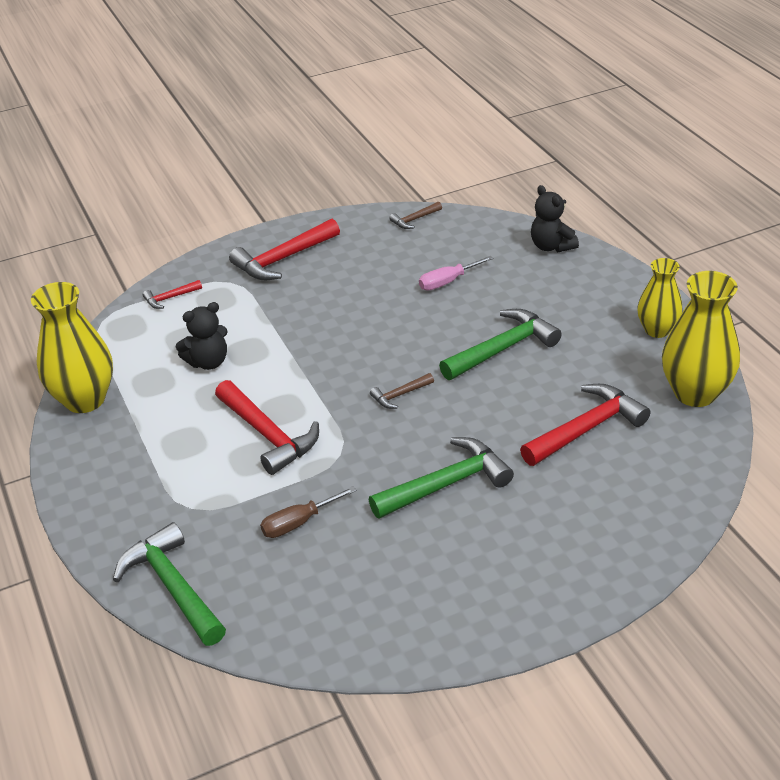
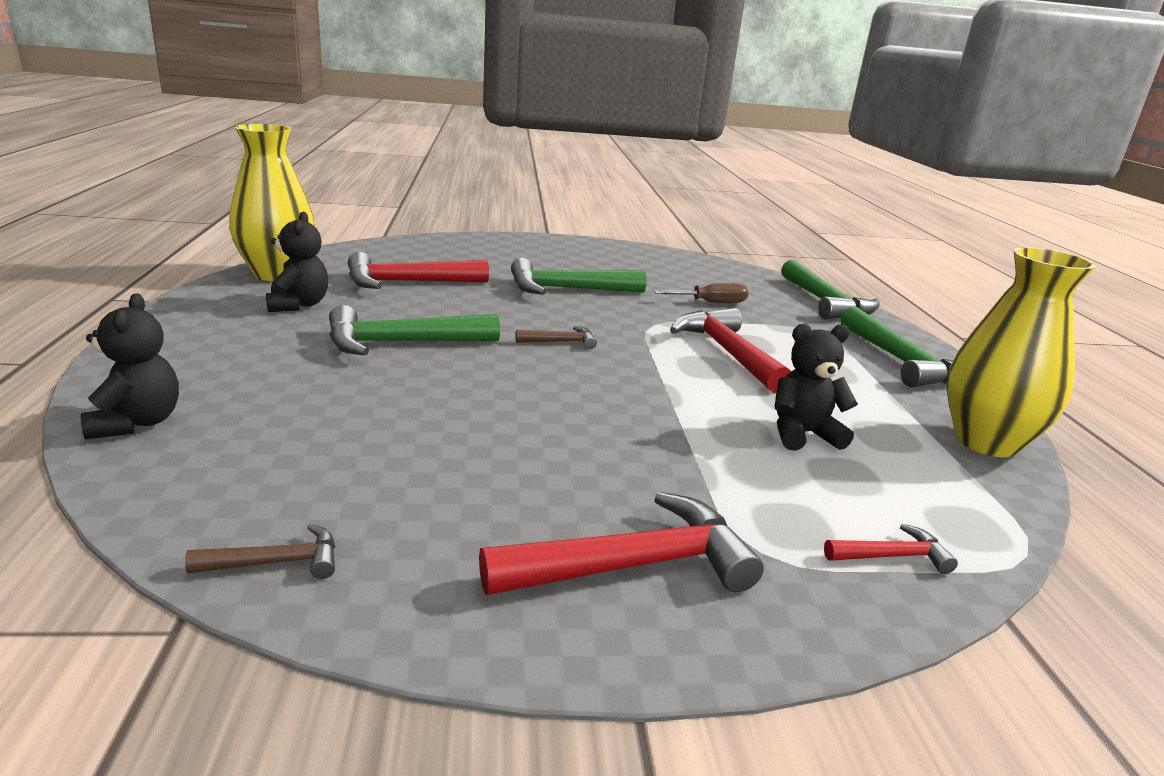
camera: 165 degrees left, 15 degrees down
(116, 485) = (901, 361): none -> green hammer
(447, 282) = (371, 426): pink screwdriver -> none
(619, 360) = (298, 305): none -> black teddy bear
(657, 330) = (213, 311): yellow vase -> none

